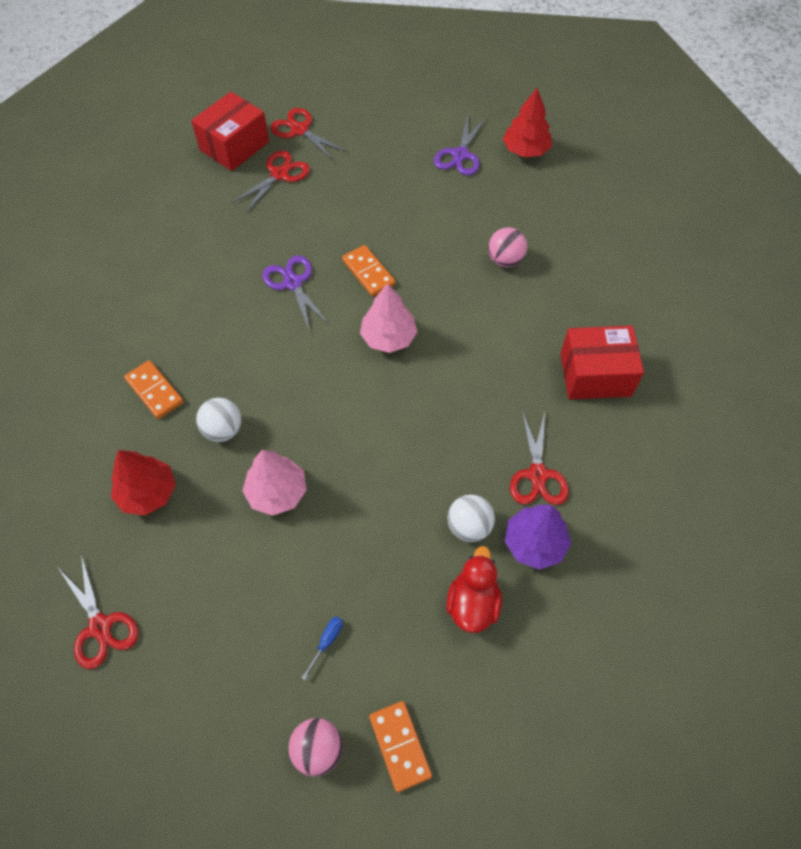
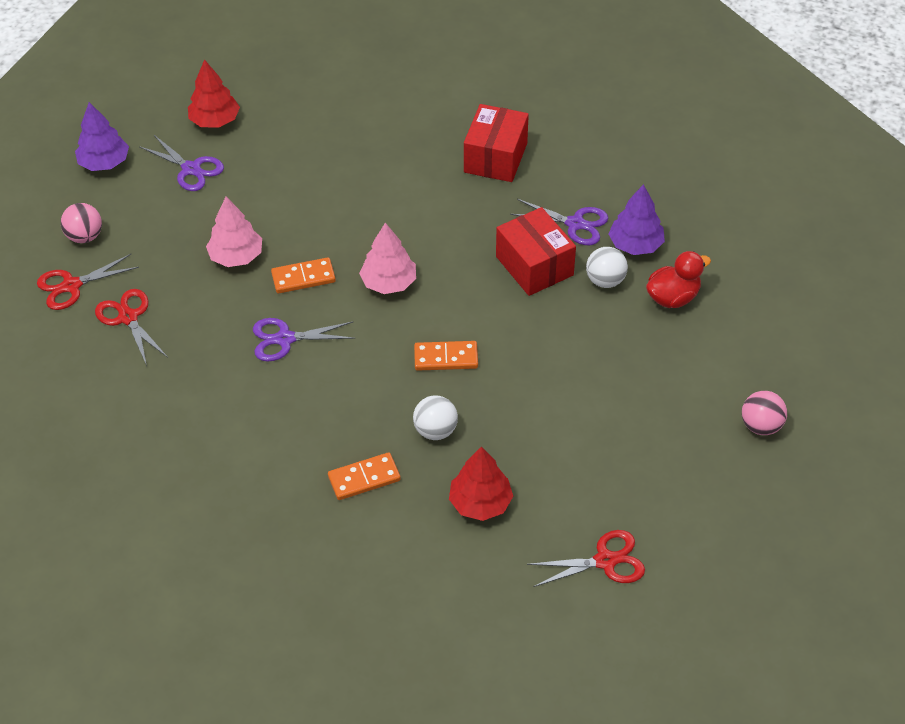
camera: 70 degrees left, 10 degrees down
(234, 146) = (59, 348): red box -> red box (534, 266)
(277, 492) = (520, 403): pink tree -> pink tree (236, 256)
(327, 642) = (674, 399): blue screwdriver -> none
(400, 746) = (772, 374): orange domino -> orange domino (446, 358)
(440, 101) = (104, 163): none -> purple tree
(473, 603) = (673, 297): red duck -> red duck turned 120 degrees clockwise
(505, 260) = (342, 176): pink ball -> pink ball (85, 236)
(537, 475) = (575, 224): red scissors -> purple scissors

